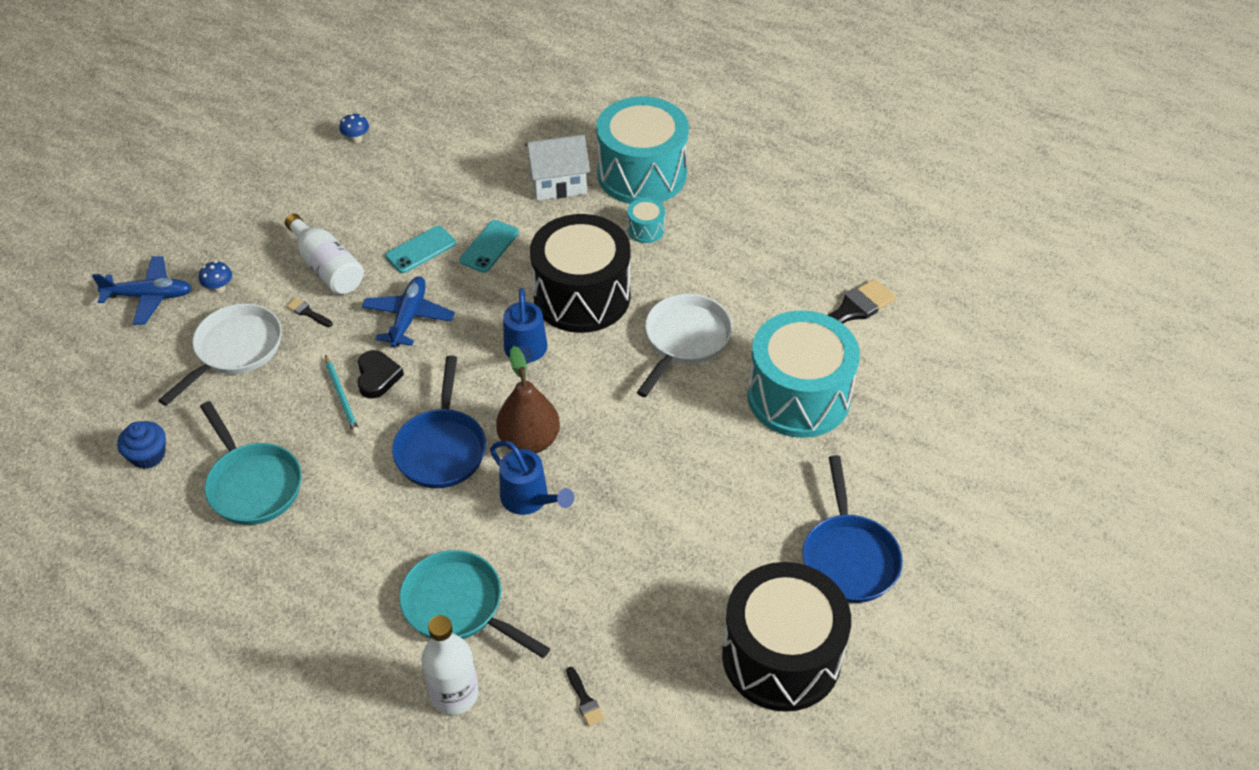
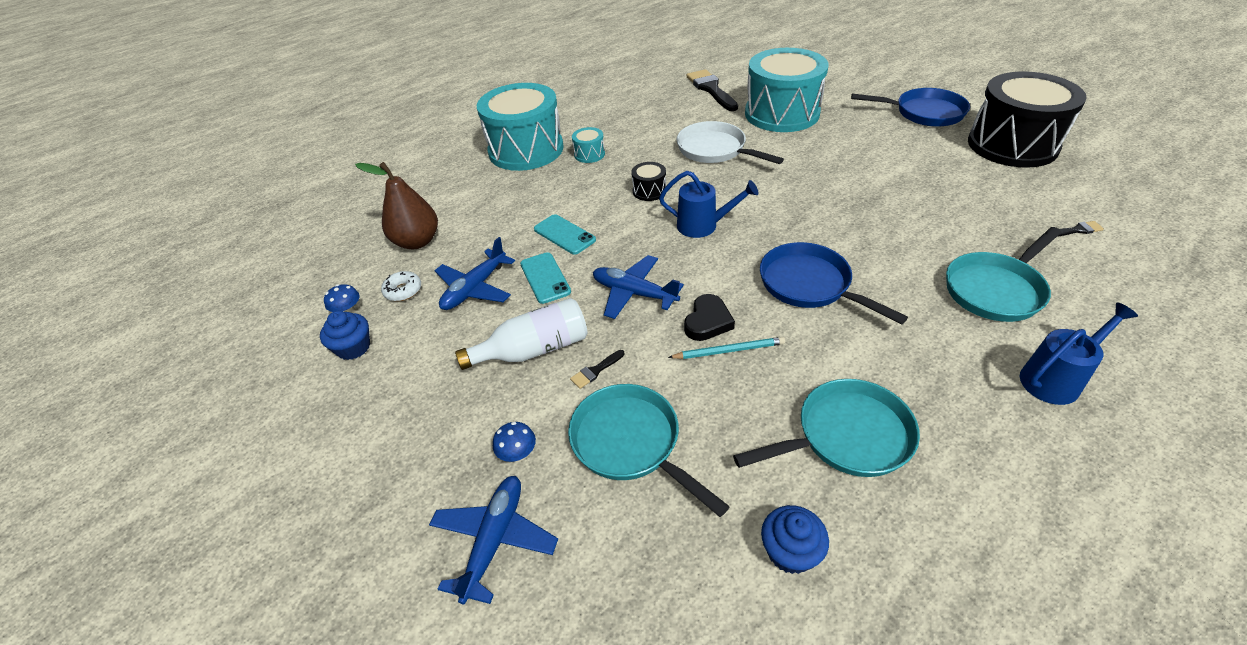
camera: 70 degrees left, 5 degrees down
(235, 350) = (630, 443): white pan -> turquoise pan
(316, 158) = (353, 347): none -> blue cupcake
(377, 377) = (707, 321): black heart -> black heart turned 105 degrees clockwise
(388, 162) = (403, 291): none -> white donut
(398, 207) = (475, 288): none -> blue plane
(441, 448) = (809, 285): blue pan -> blue pan turned 150 degrees counterclockwise
(454, 694) = (1095, 300): white bottle -> none
(529, 441) = (806, 233): brown pear -> brown pear (417, 241)
(530, 500) = (873, 239): blue watering can -> blue watering can (1056, 379)
(558, 183) = (508, 190): white house -> none
(582, 296) = (649, 191): black drum -> black drum, size x0.40

